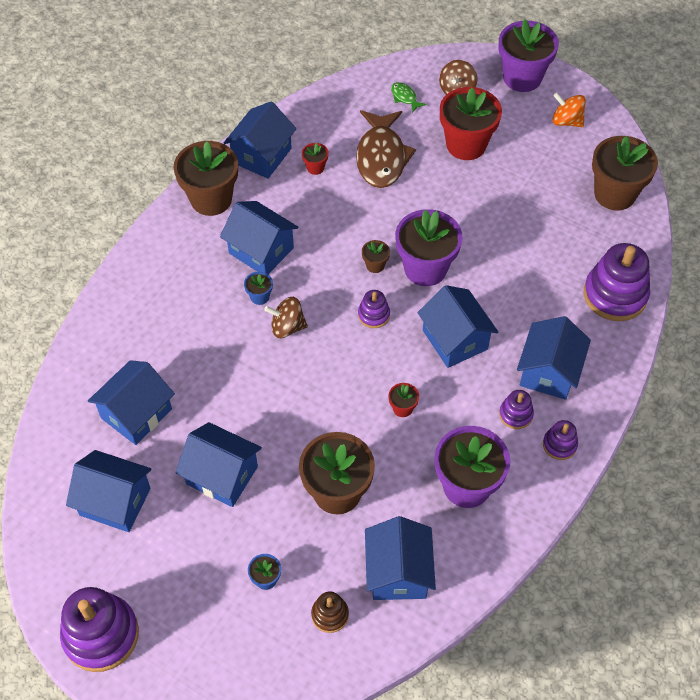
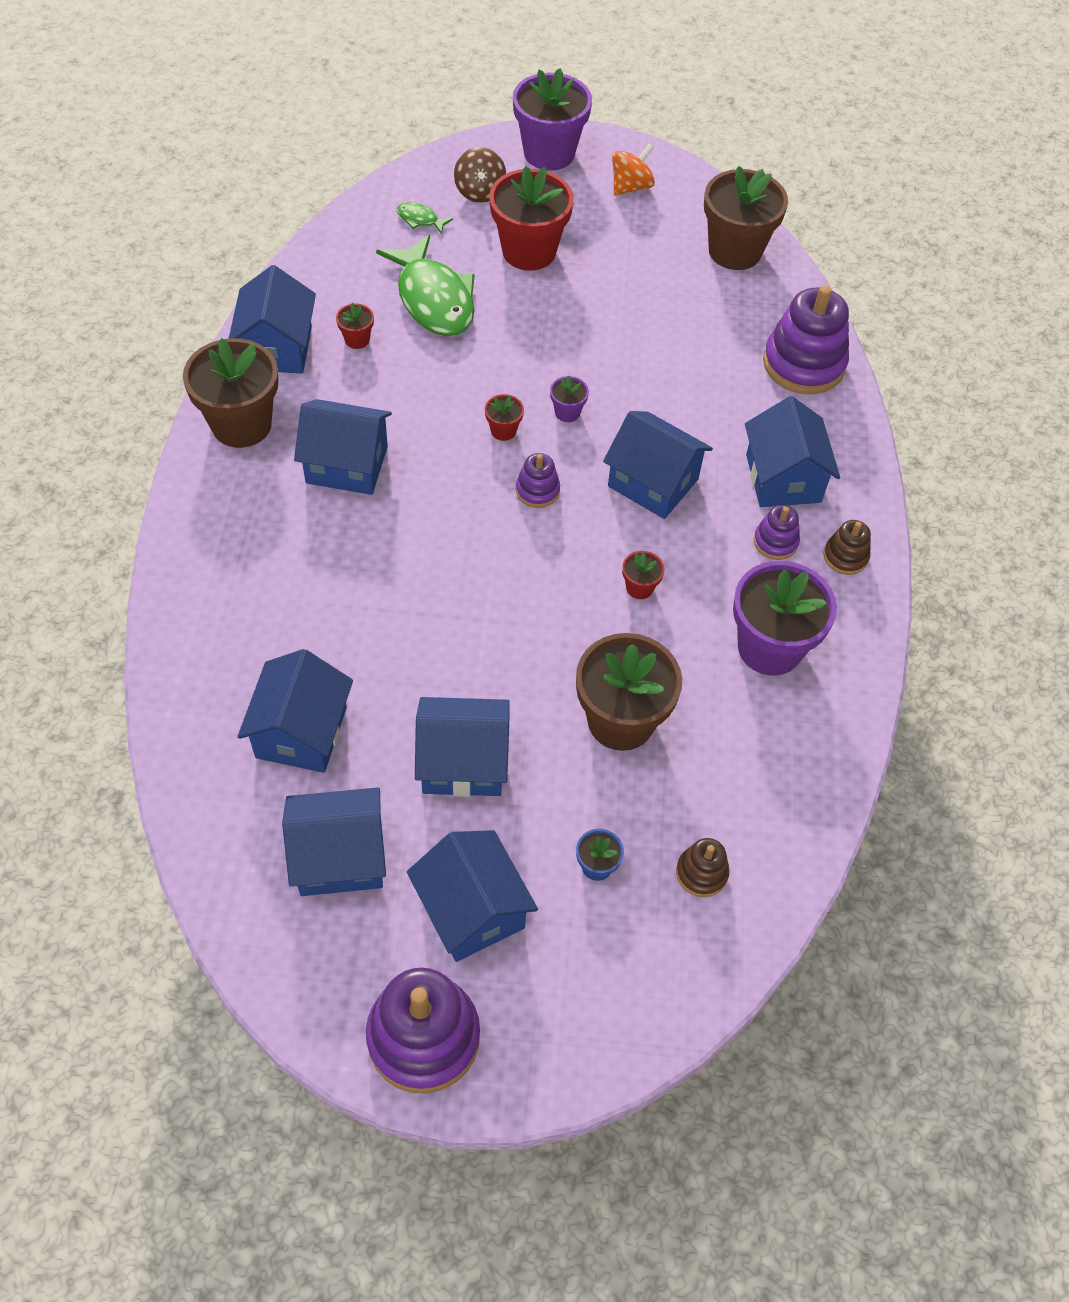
camera: 30 degrees left, 0 degrees up
(260, 297) = (379, 522): blue flower pot -> none
(287, 327) = (437, 546): brown spinning top -> none
(375, 265) = (503, 430): brown flower pot -> red flower pot
(381, 157) = (433, 299): brown fish -> green fish
(398, 572) = (752, 784): blue house -> blue house (472, 910)
(425, 268) = (567, 412): purple flower pot -> purple flower pot, size x0.44
(559, 445) = (845, 556): purple stacking toy -> brown stacking toy
(566, 121) = (631, 187): orange spinning top -> orange spinning top turned 135 degrees clockwise

